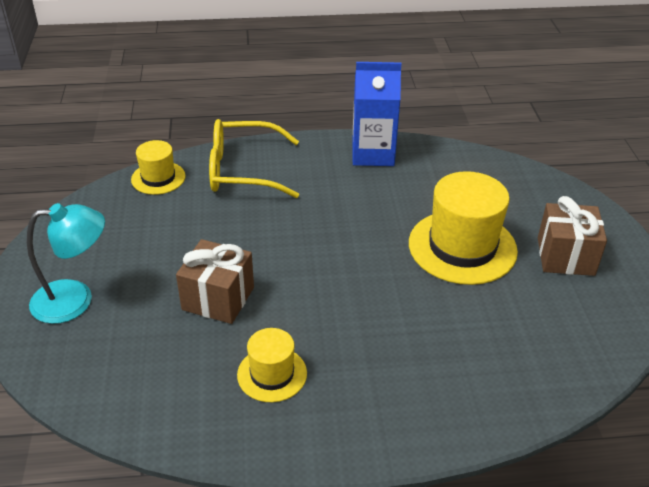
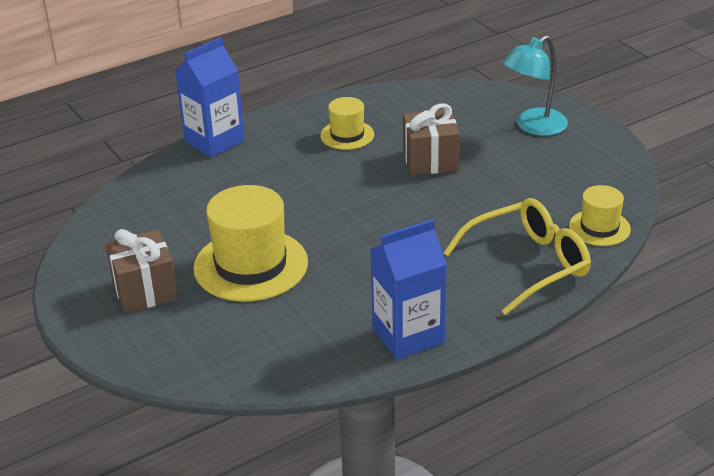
camera: 155 degrees right, 5 degrees down
(435, 435) = (214, 141): none -> blue carton

